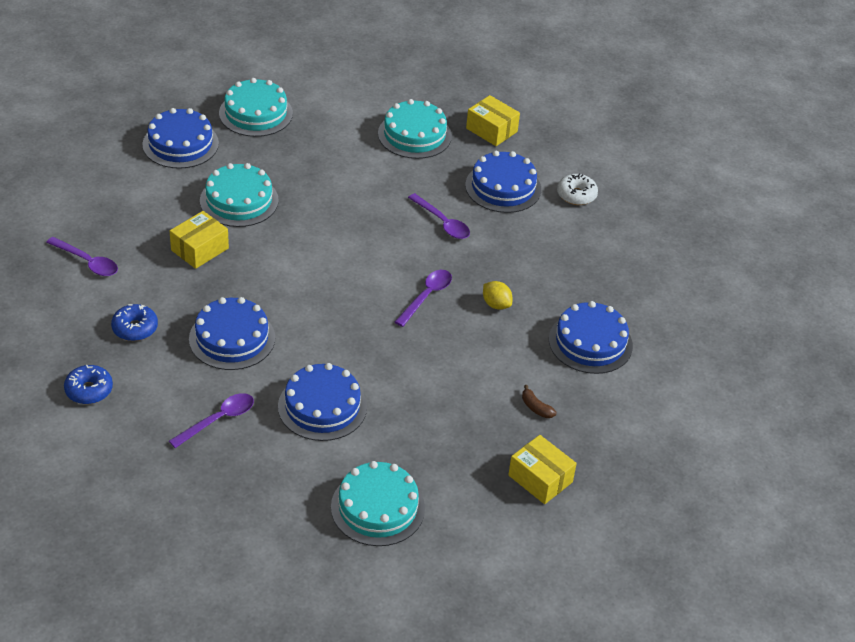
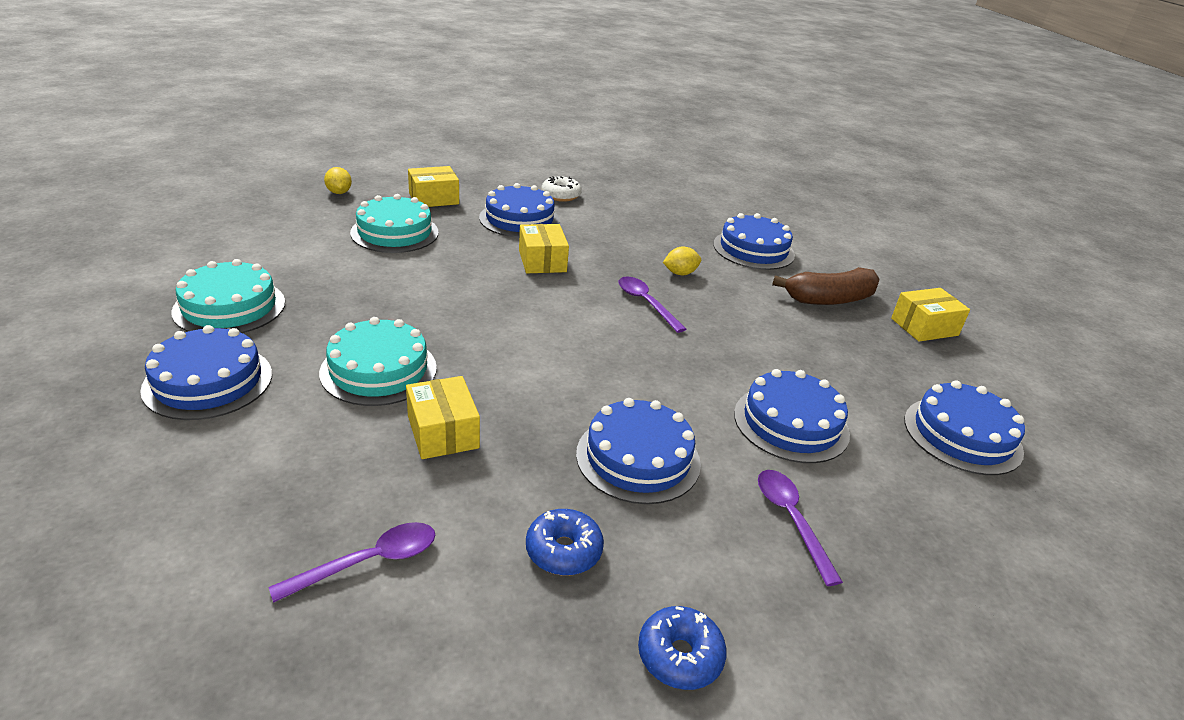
camera: 65 degrees left, 10 degrees down
(377, 507) = (962, 435): turquoise cake -> blue cake
(442, 222) = (542, 261): purple spoon -> yellow box
(450, 82) = (339, 192): none -> yellow lemon
(536, 408) = (829, 299): brown banana -> brown banana, size x2.35

